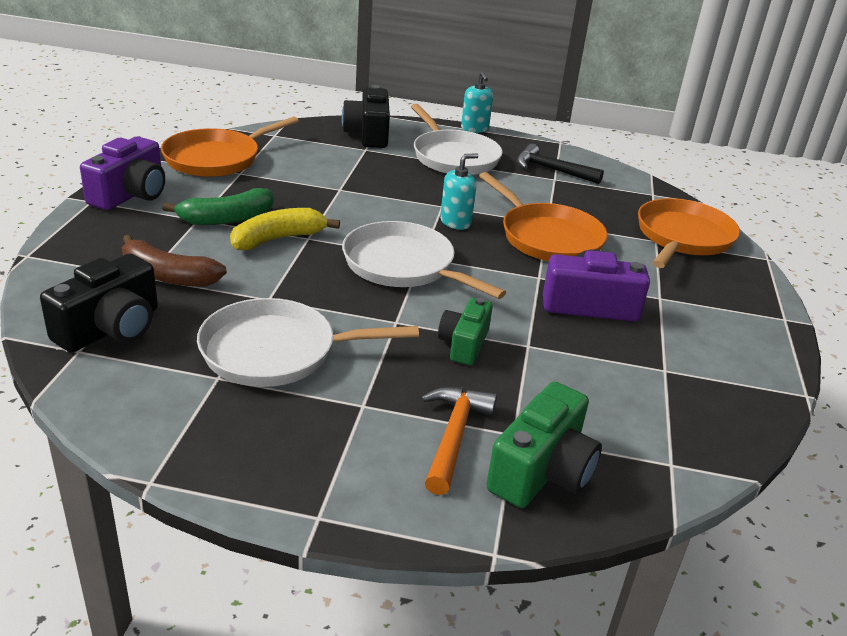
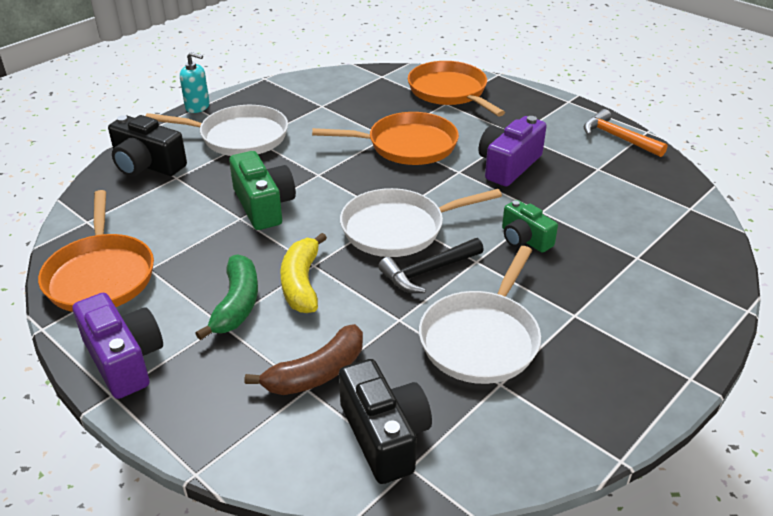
camera: 55 degrees left, 5 degrees up
(453, 436) = (629, 284): orange hammer -> orange hammer (618, 138)
(455, 222) = (350, 178): turquoise soap dispenser -> none
(542, 471) = (678, 260): green camera -> green camera (263, 205)
(552, 170) = (306, 101): black hammer -> black hammer (428, 271)

